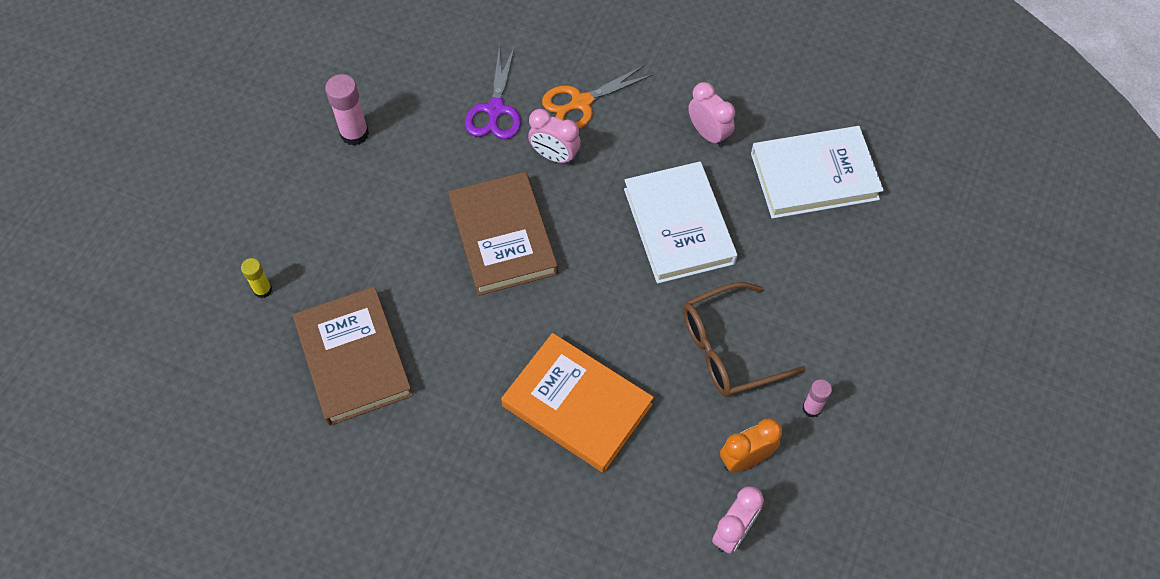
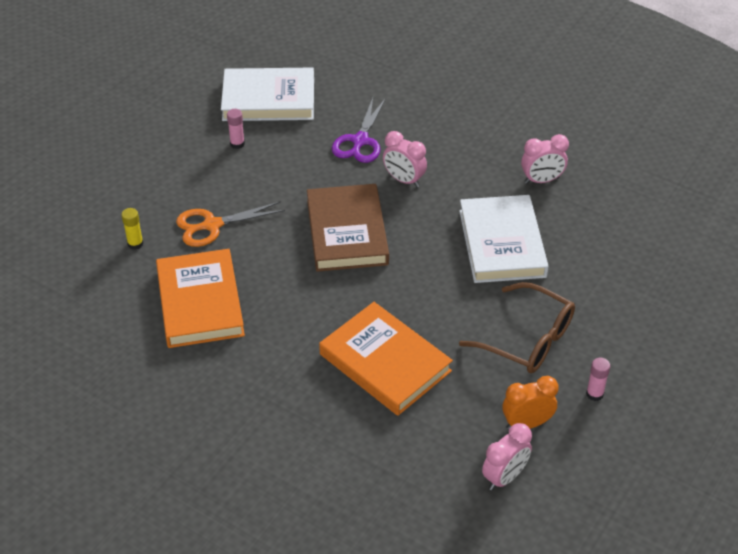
camera: 10 degrees right, 15 degrees down
(354, 134) = (237, 144): pink glue stick -> pink glue stick, size x0.60
(354, 358) = (200, 302): brown book -> orange book
(581, 103) = (435, 145): orange scissors -> orange scissors (212, 225)
(708, 134) = (541, 180): pink clock -> pink clock turned 105 degrees clockwise
(728, 349) = (528, 339): brown glasses -> brown glasses turned 135 degrees counterclockwise
(814, 176) = (630, 222): white book -> white book (268, 99)

